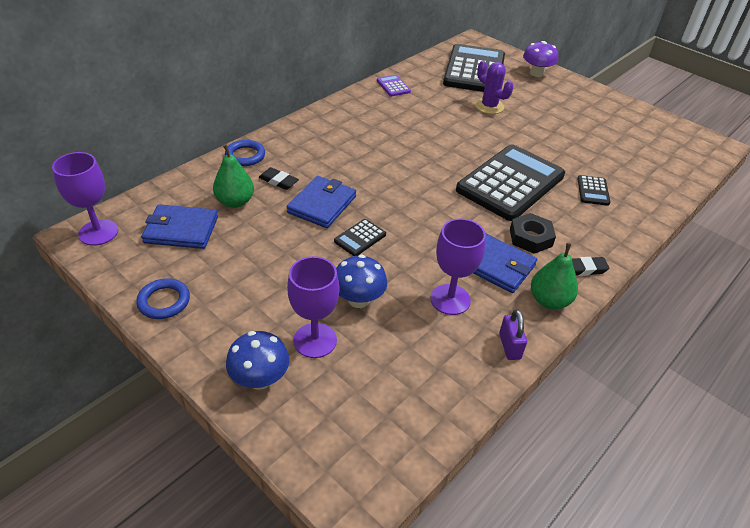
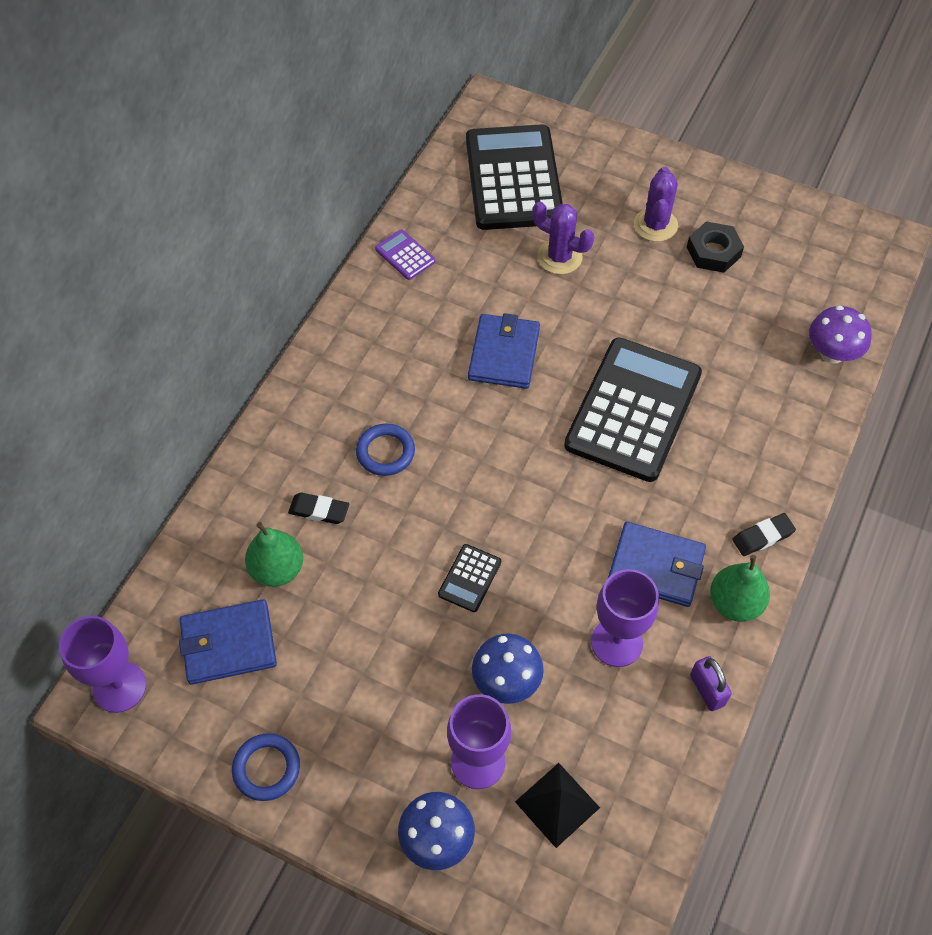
camera: 15 degrees left, 15 degrees up
(245, 156) = (250, 476): blue ring -> blue ring (385, 452)
(322, 204) = (397, 535): blue wallet -> blue wallet (504, 354)
(362, 384) = (557, 804): none -> black pyramid
(530, 237) = (686, 503): black nut -> black nut (713, 252)
(536, 73) = (607, 158): purple mushroom -> purple mushroom (832, 353)
(557, 106) = (655, 225): none -> purple cactus
(593, 191) = (744, 389): black calculator -> none

